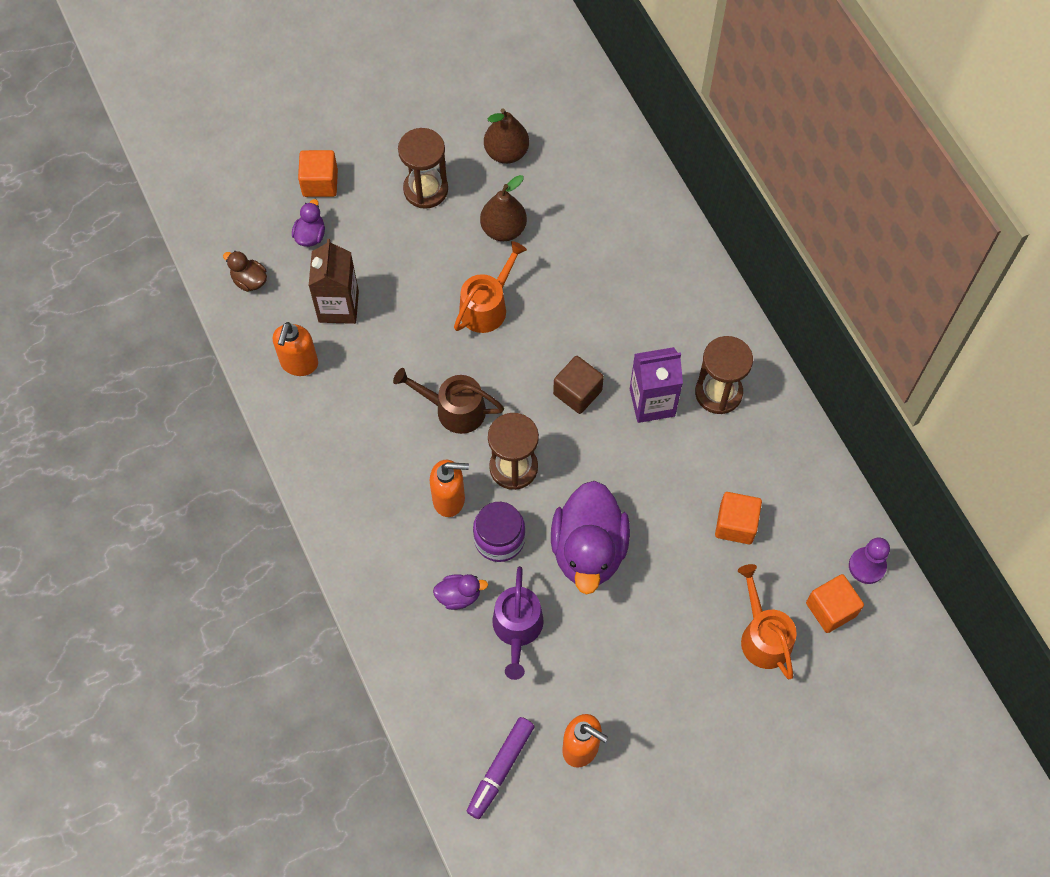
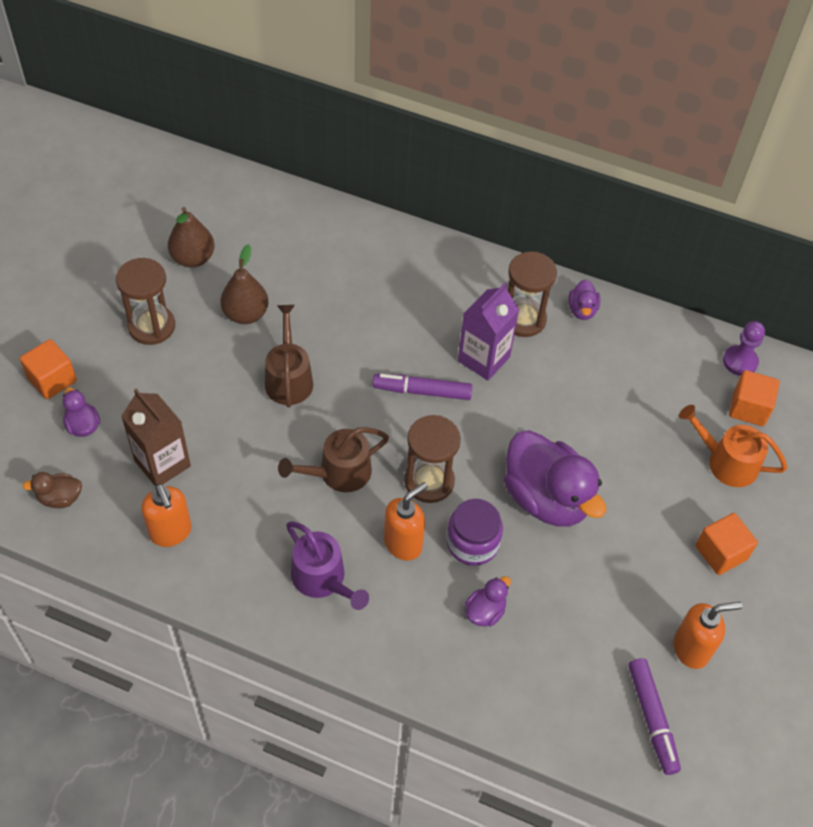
camera: 45 degrees left, 10 degrees down
(487, 306) = (289, 378): orange watering can -> brown watering can
(517, 628) = (554, 599): purple watering can -> purple watering can (322, 579)
(577, 392) = (422, 391): brown cube -> purple marker
(735, 524) = (628, 400): orange cube -> orange cube (721, 553)
(776, 421) = (582, 310): none -> purple duck

